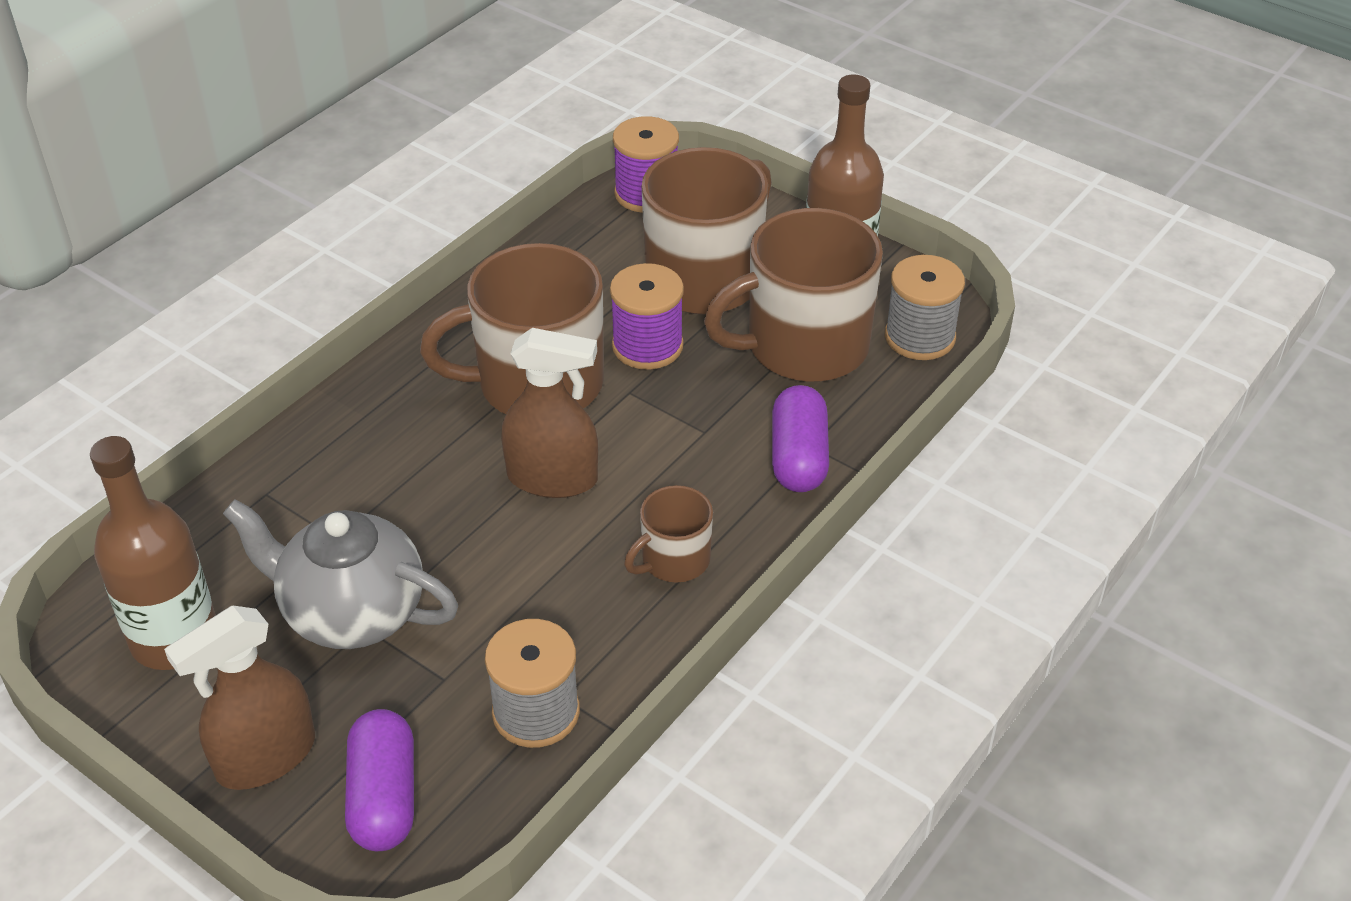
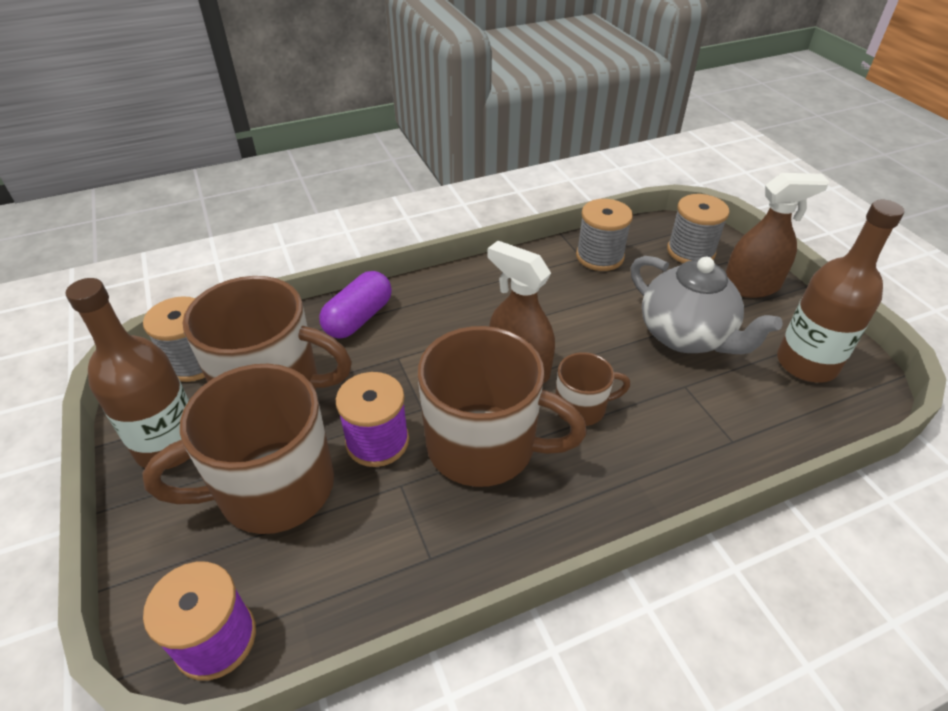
camera: 150 degrees left, 0 degrees up
(384, 797) = (690, 251): purple capsule -> grey spool
(674, 560) = (480, 293): brown mug -> brown mug (581, 407)

